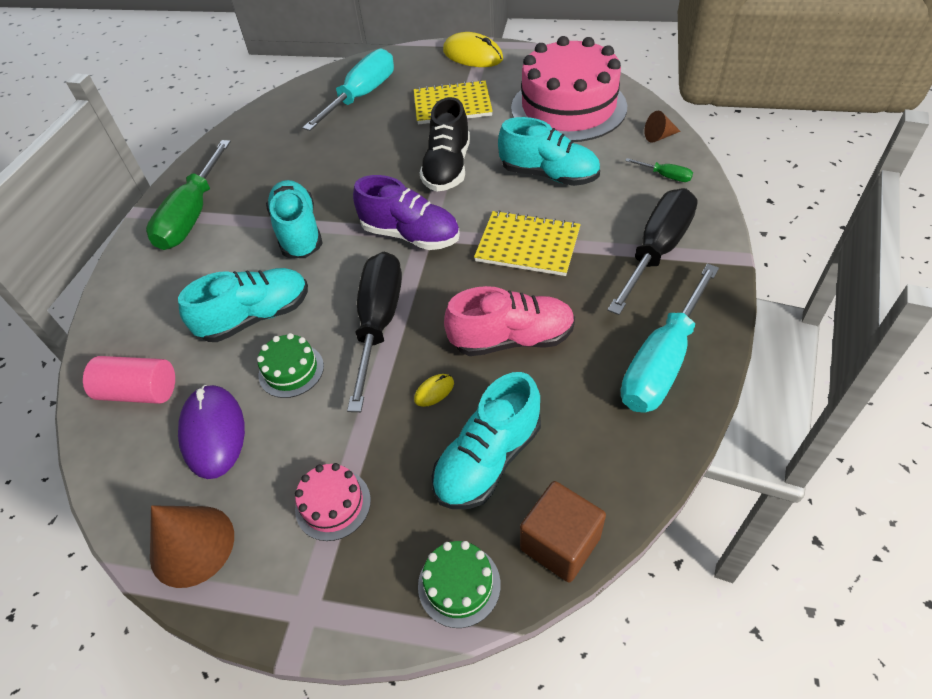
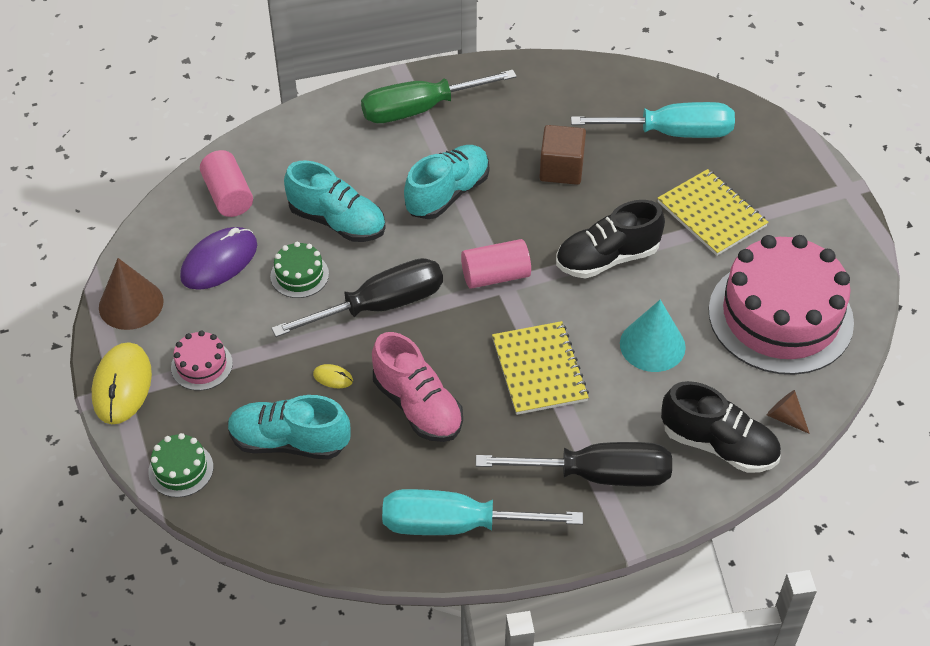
camera: 55 degrees right, 0 degrees up
(410, 235) = (495, 276): purple shoe -> pink cylinder
(472, 55) = (817, 189): yellow mouse -> yellow mouse (122, 385)
(549, 175) = (652, 345): turquoise shoe -> turquoise cone
(560, 543) = (243, 517): brown cube -> brown cube (561, 169)
(665, 176) = (718, 445): green screwdriver -> black shoe

